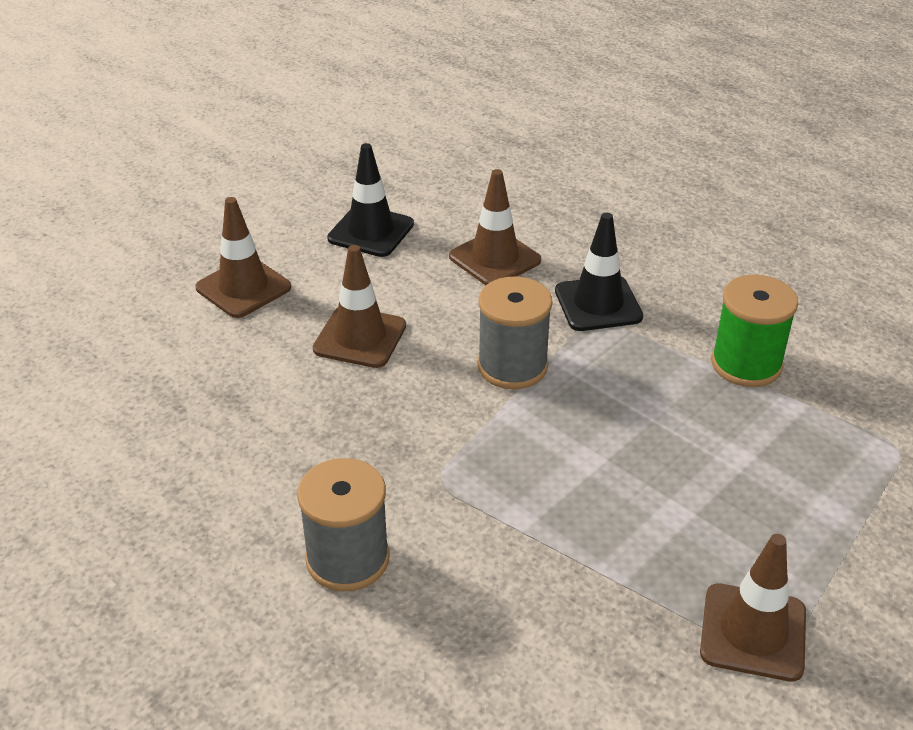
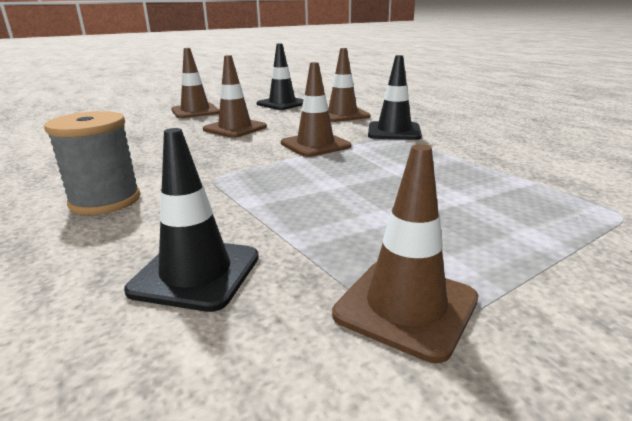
camera: 20 degrees right, 15 degrees down
(512, 366) = (315, 145): grey spool -> brown traffic cone
(554, 644) = (196, 273): none -> black traffic cone
(746, 364) = (489, 161): green spool -> none

